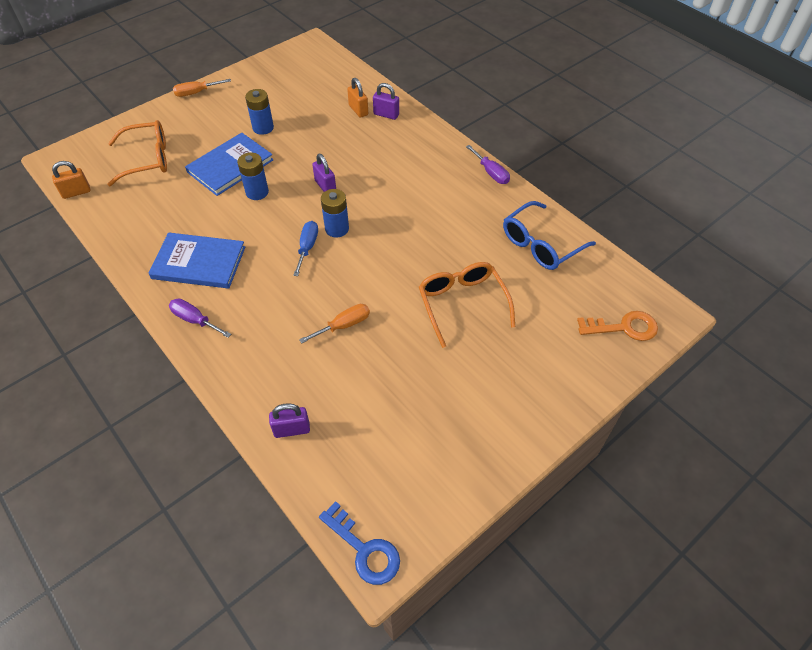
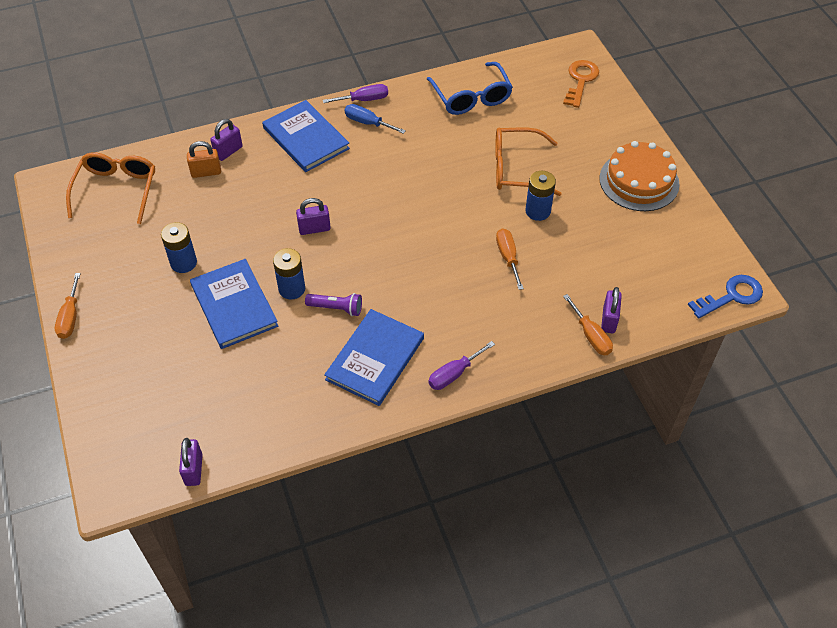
camera: 70 degrees left, 0 degrees up
(76, 192) = (194, 470): orange padlock -> purple padlock
(148, 159) = (174, 386): orange glasses -> orange glasses (116, 190)
(245, 224) = (336, 308): none -> purple flashlight
(267, 417) = (591, 335): none -> orange screwdriver
(307, 247) = (396, 263): blue screwdriver -> blue screwdriver (368, 123)
(337, 229) = (381, 234): blue battery -> blue battery (538, 211)
(424, 152) = (306, 138): none -> blue book
(500, 416) = (639, 181): none -> orange cake

